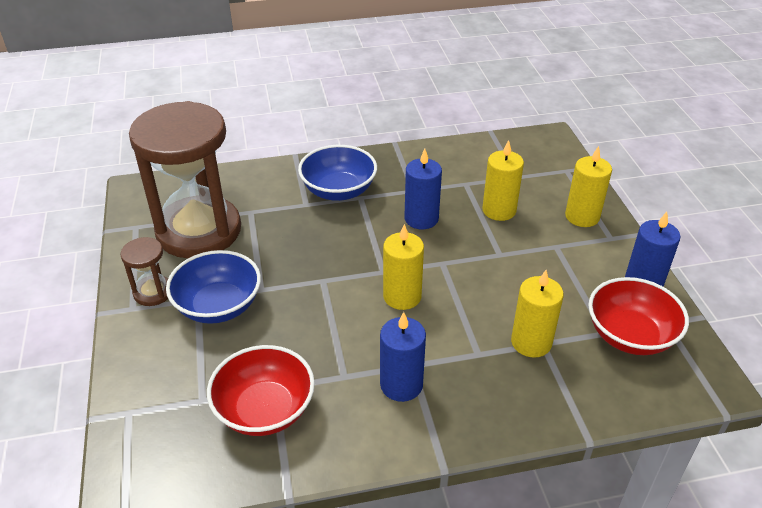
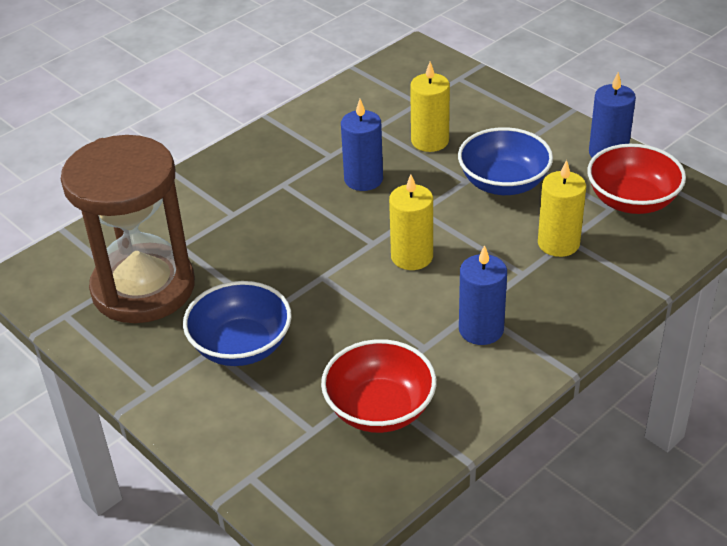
camera: 30 degrees left, 0 degrees up
(153, 292) = (158, 366): brown hourglass -> none
(338, 190) = (254, 187): blue bowl -> blue bowl (503, 183)
(582, 216) = (509, 116): yellow candle -> none

